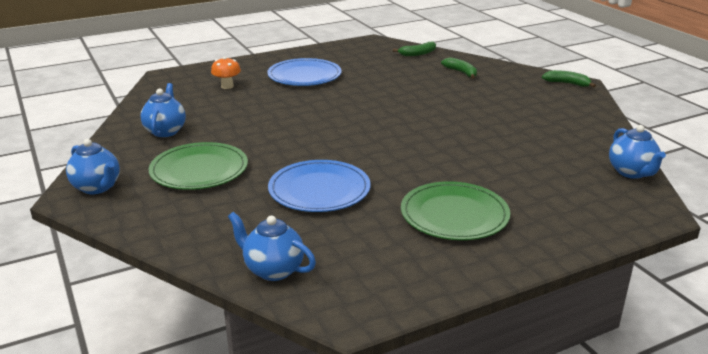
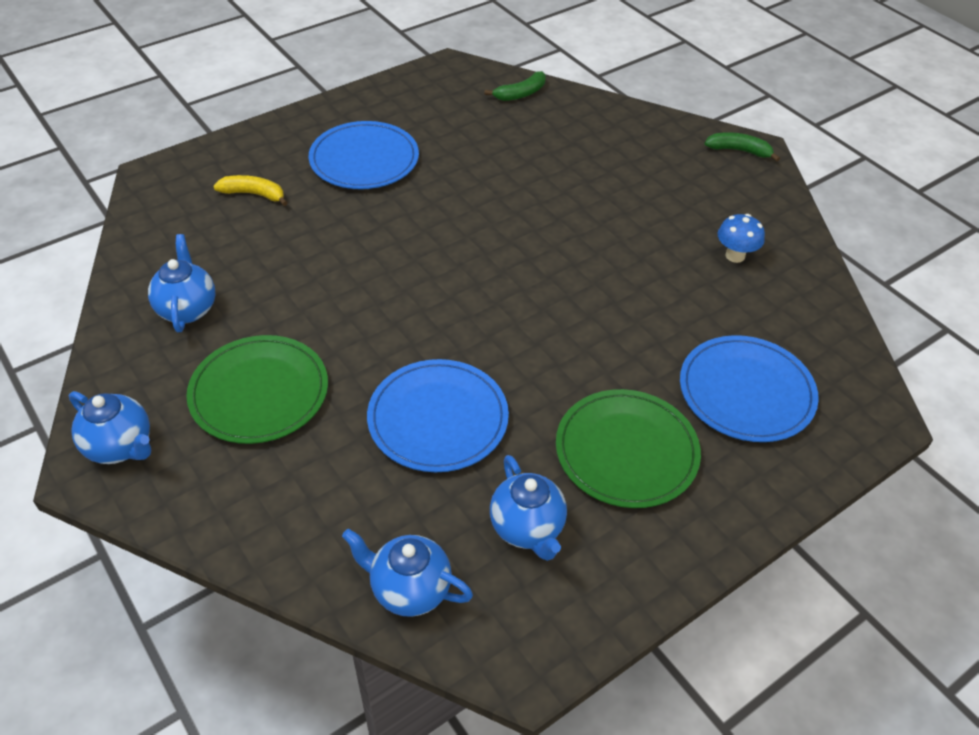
camera: 10 degrees left, 20 degrees up
(227, 86) = (254, 194): orange mushroom -> yellow banana
(461, 72) = (590, 135): green banana -> none
(552, 192) = (746, 392): none -> blue plate
(555, 129) = (735, 256): none -> blue mushroom
(631, 172) = (842, 340): blue teapot -> blue teapot (527, 528)

